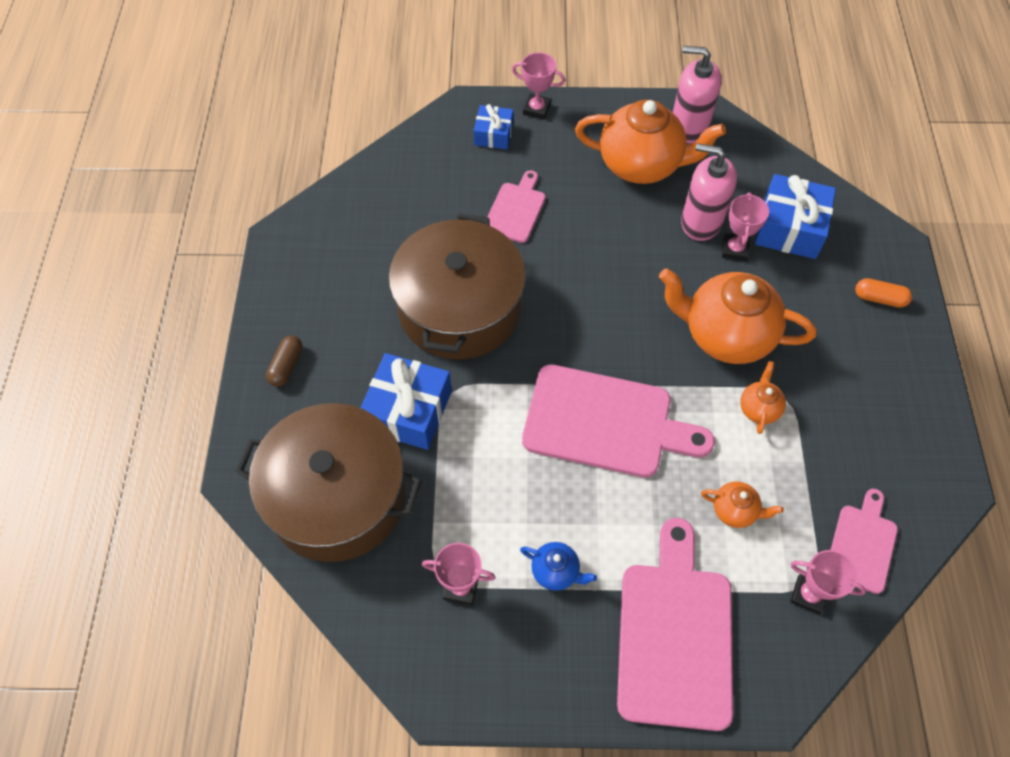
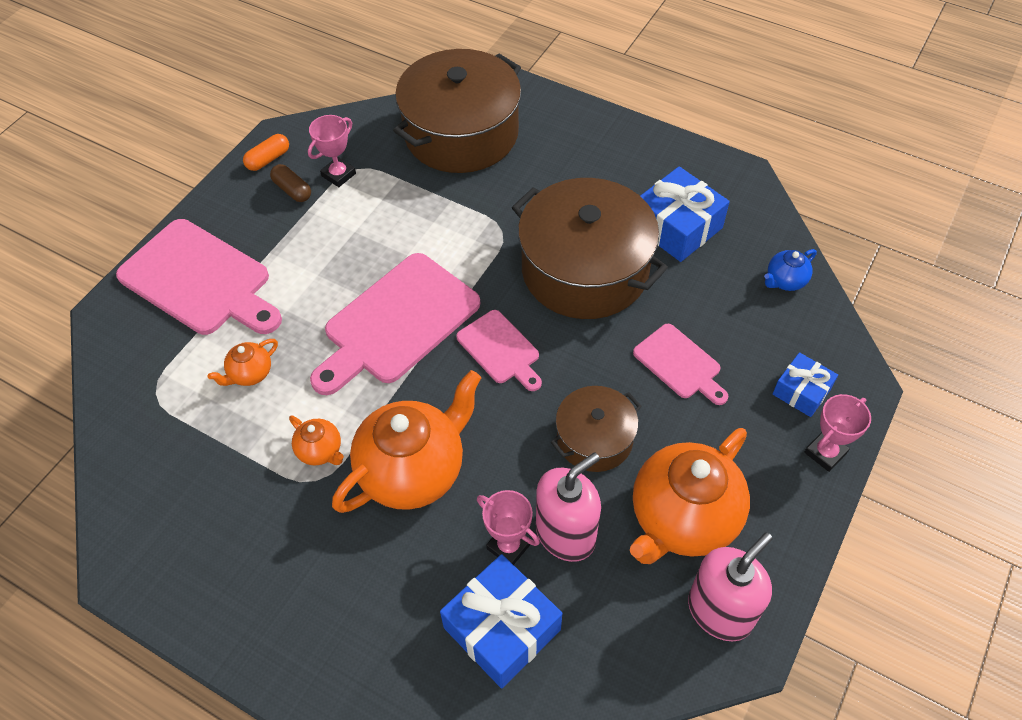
camera: 120 degrees right, 5 degrees down
(286, 366) = (598, 139): brown capsule -> brown capsule (292, 190)
(408, 410) = (504, 197): blue gift -> blue gift (677, 227)
(556, 571) = (304, 232): blue teapot -> blue teapot (785, 281)
(616, 236) = (594, 439): none -> brown pot
(808, 595) = (147, 384): pink trophy -> none
(862, 544) = (145, 452): pink cutting board -> pink cutting board (500, 350)
(879, 298) = (350, 662): orange capsule -> orange capsule (268, 159)

